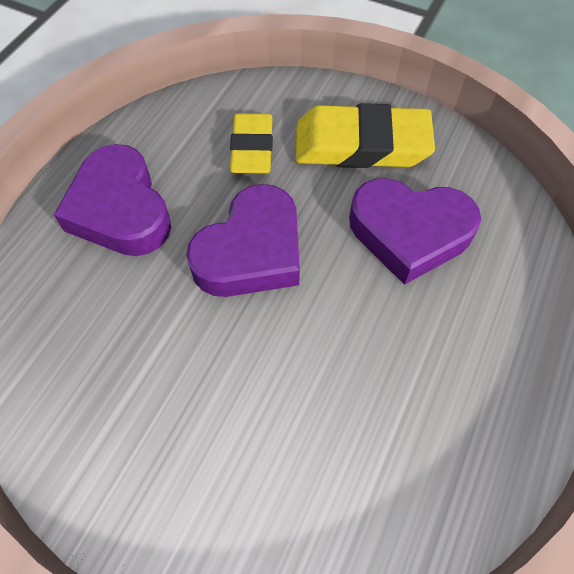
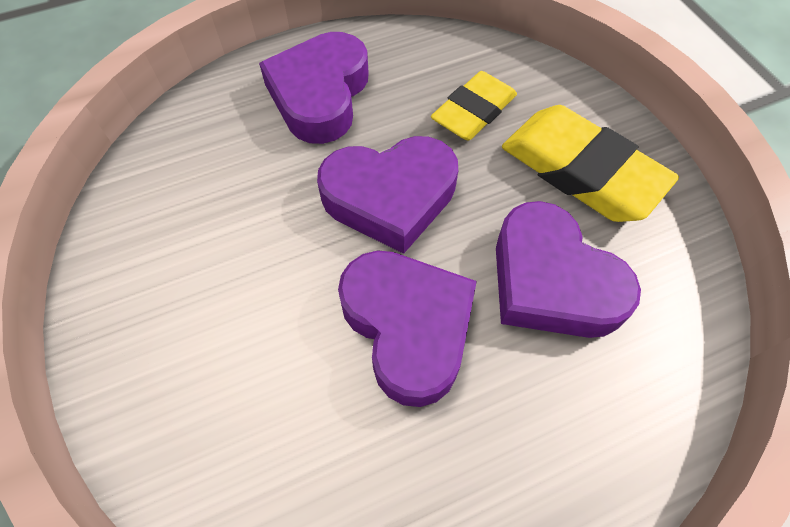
camera: 40 degrees right, 0 degrees up
(349, 333) = (408, 327): none -> purple heart

